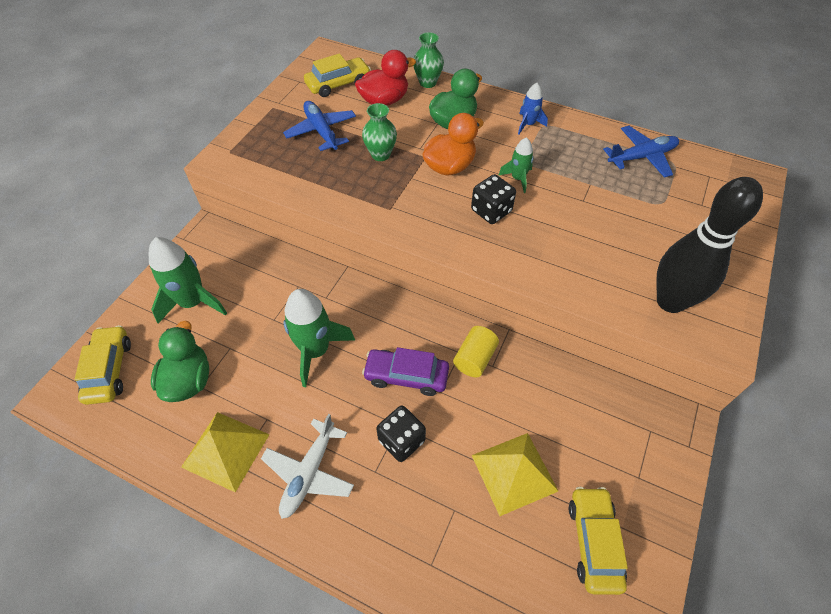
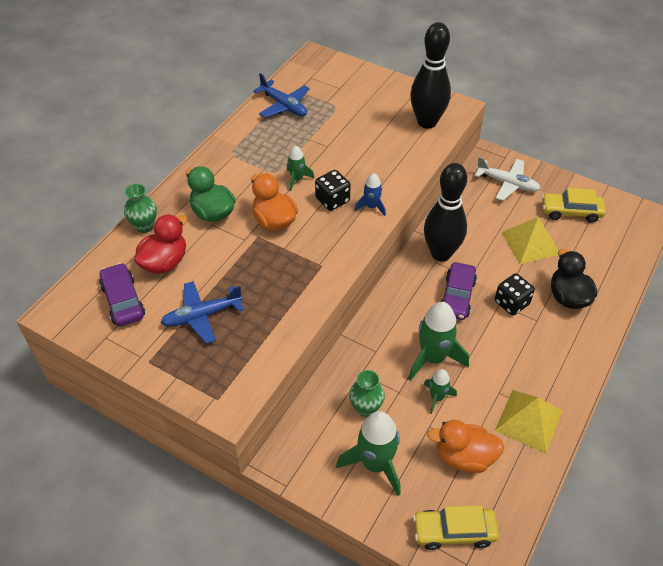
camera: 85 degrees left, 5 degrees down
(188, 380) = (464, 457): green duck -> orange duck
(264, 354) = (437, 397): none -> green rocket
(309, 473) = (542, 361): white plane -> white plane (507, 183)
(338, 84) = (123, 301): yellow car -> purple car
(380, 155) = (248, 269): green vase -> green vase (366, 408)
(384, 101) = (164, 262): red duck -> red duck turned 60 degrees clockwise
(418, 519) = (568, 297): none -> black duck
(474, 358) = (441, 253): yellow cylinder -> black bowling pin
(528, 124) = (228, 163): blue rocket -> blue rocket (371, 207)
(642, 157) = (284, 106): blue plane -> blue plane turned 150 degrees clockwise

